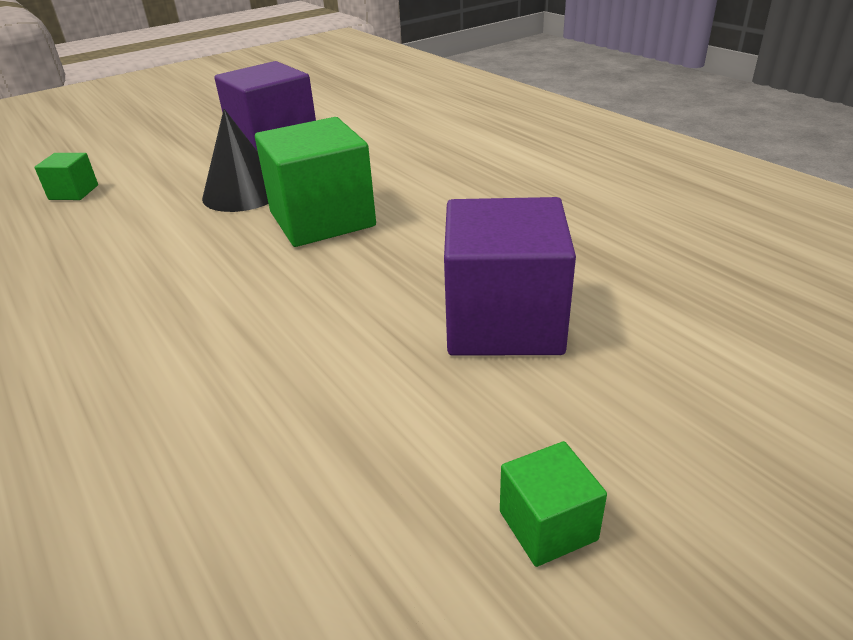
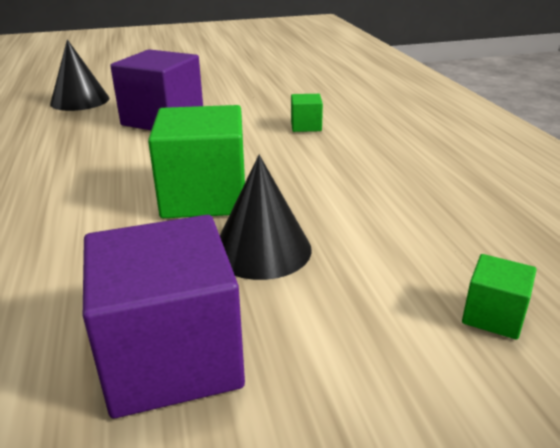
camera: 160 degrees left, 5 degrees down
(548, 525) = (219, 82): green cube -> green cube (306, 126)
(735, 335) = (80, 101): none -> black cone

